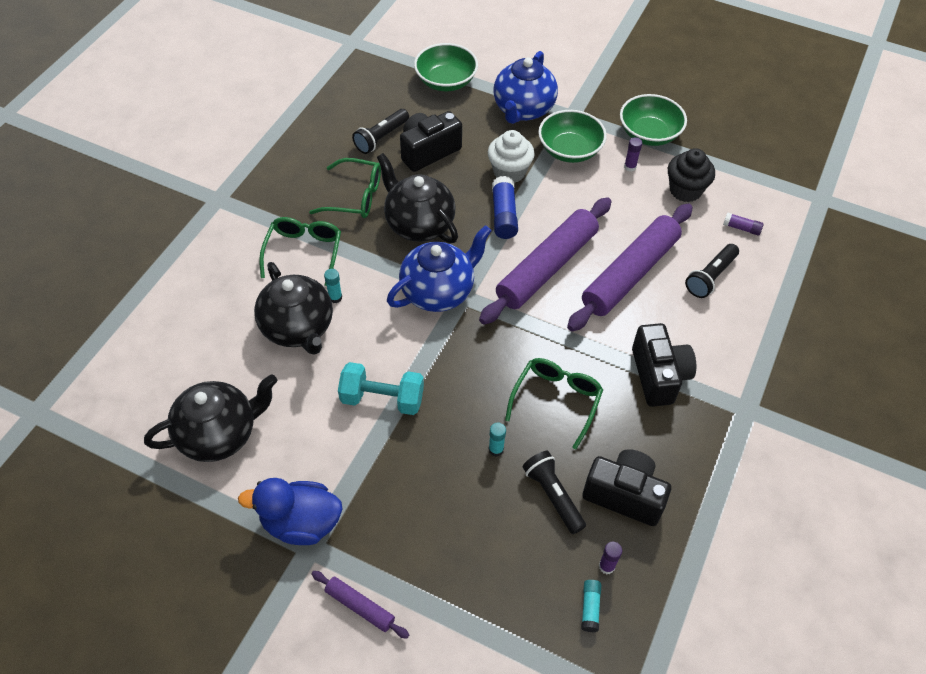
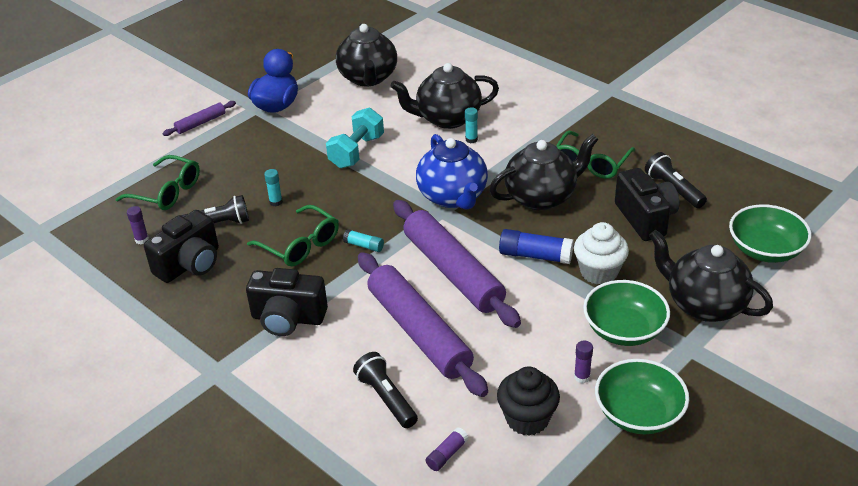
camera: 110 degrees right, 15 degrees down
(303, 253) = (529, 128): green glasses -> green glasses (166, 192)
(523, 109) = (704, 304): blue teapot -> black teapot
(590, 608) = (119, 224): turquoise glue stick -> turquoise glue stick (364, 246)

